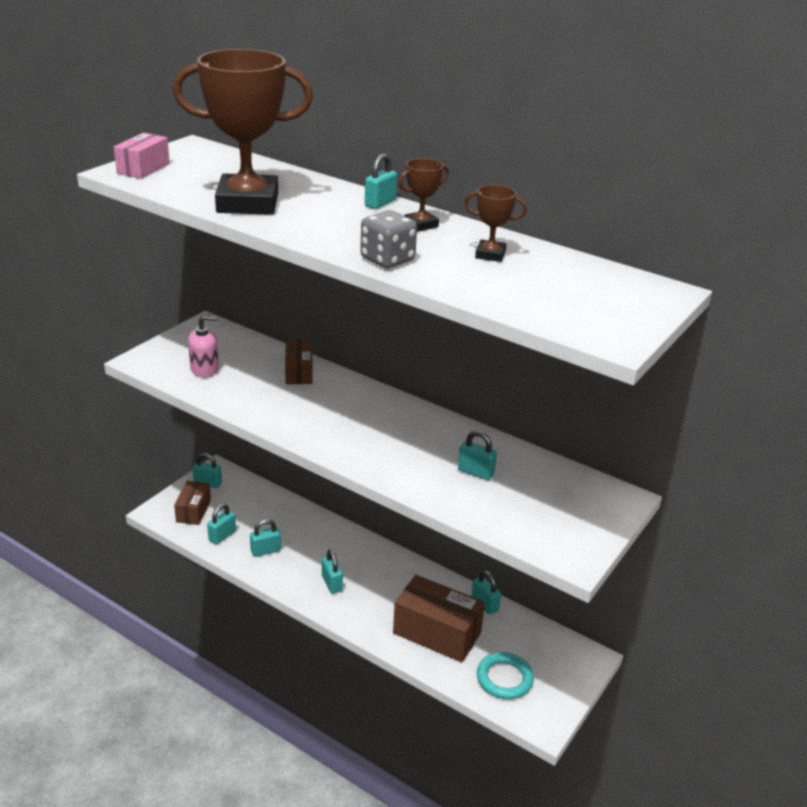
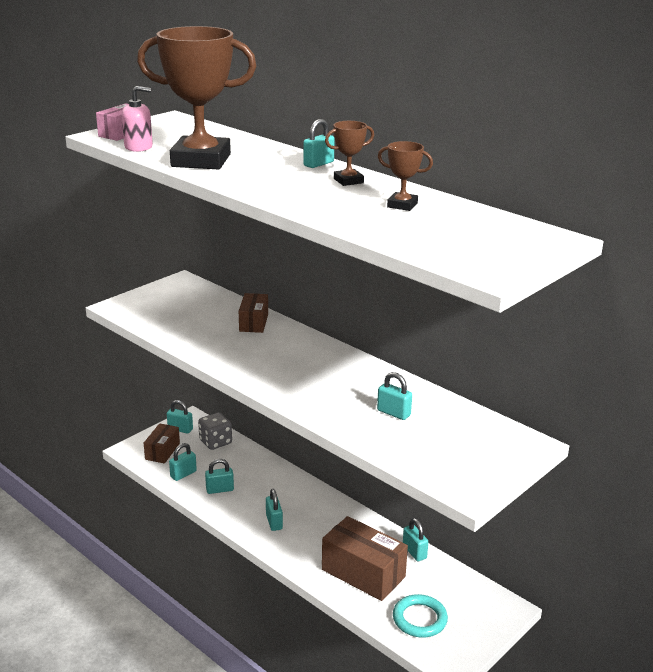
camera: 10 degrees right, 5 degrees down
(205, 369) = (171, 316): pink soap dispenser -> pink soap dispenser (138, 147)
(387, 259) = (306, 205): grey dice -> grey dice (215, 442)

